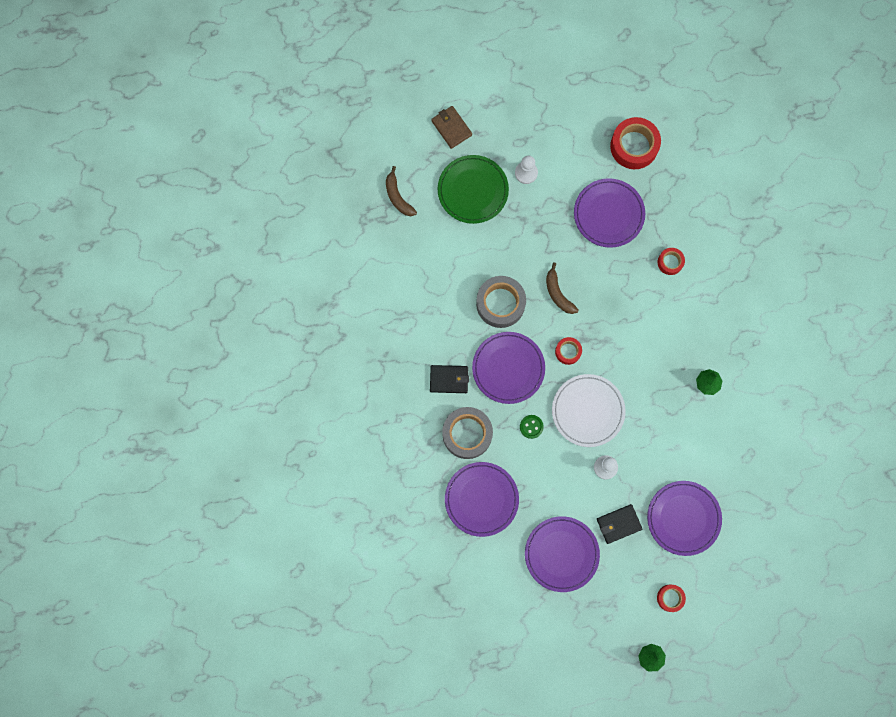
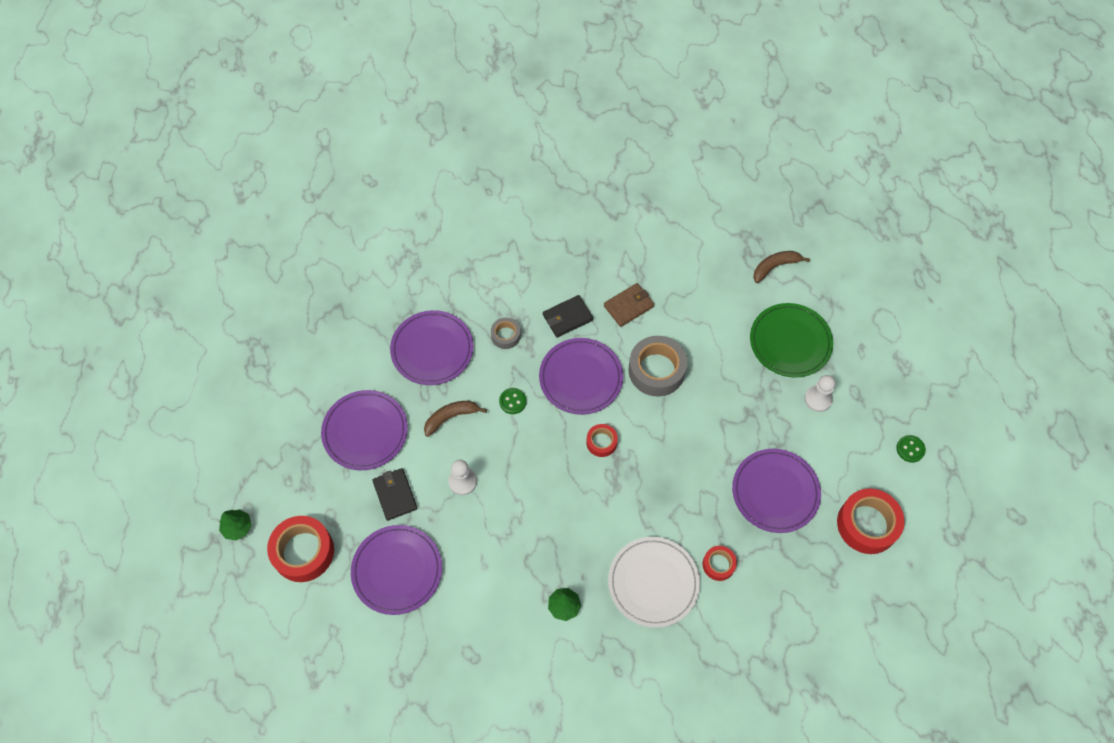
camera: 90 degrees right, 15 degrees down
(449, 379) = (567, 317): black wallet -> black wallet turned 60 degrees clockwise
(451, 128) = (863, 320): brown wallet -> brown wallet (628, 306)
(467, 434) = (506, 335): grey tape -> grey tape, size x0.53
(558, 293) = (672, 432): brown banana -> brown banana (451, 417)
(569, 105) = (910, 449): none -> green button
(588, 411) = (530, 463): white plate -> white plate (653, 583)
(670, 598) = (303, 552): red tape -> red tape, size x1.89

